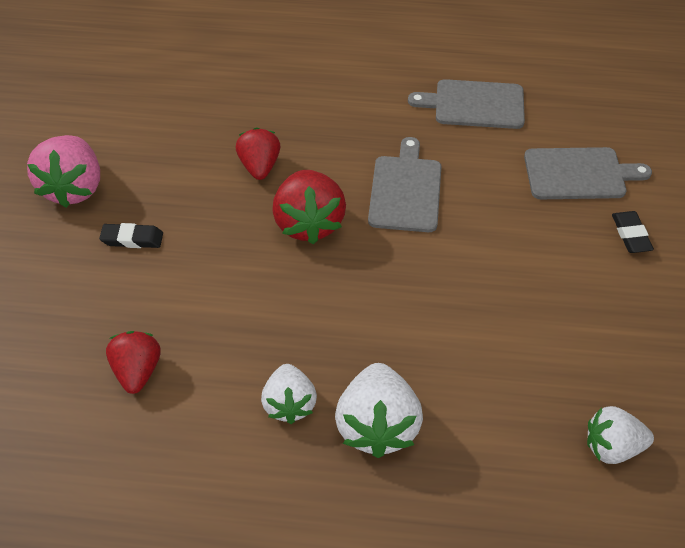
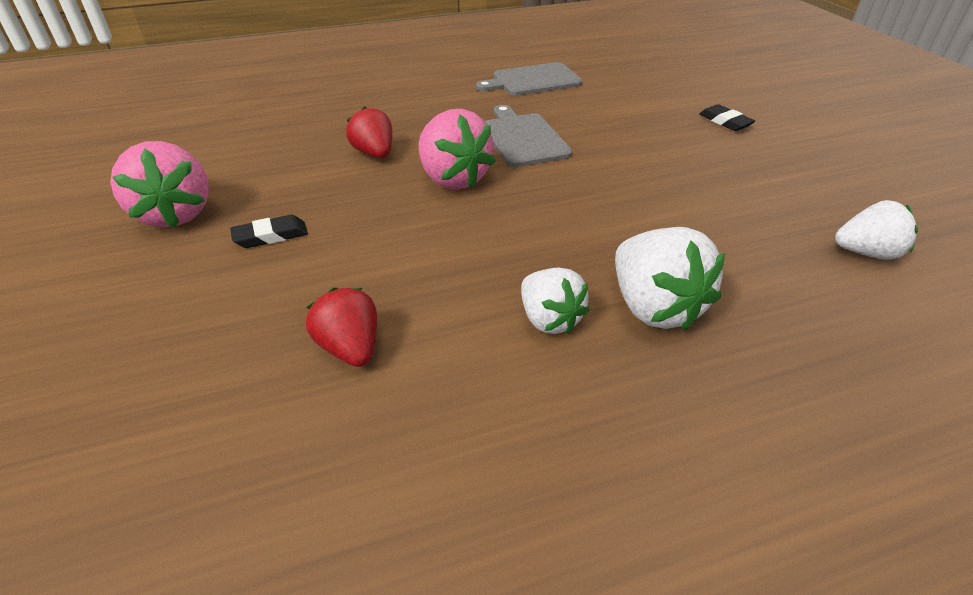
camera: 25 degrees left, 10 degrees down
(309, 223) = (453, 179): red strawberry -> pink strawberry
(579, 174) = (650, 99): grey cutting board -> none
(612, 447) = (866, 253): white strawberry -> white strawberry turned 150 degrees counterclockwise

